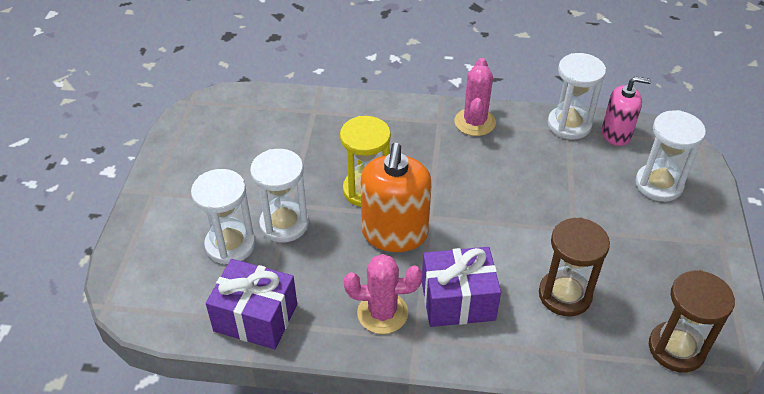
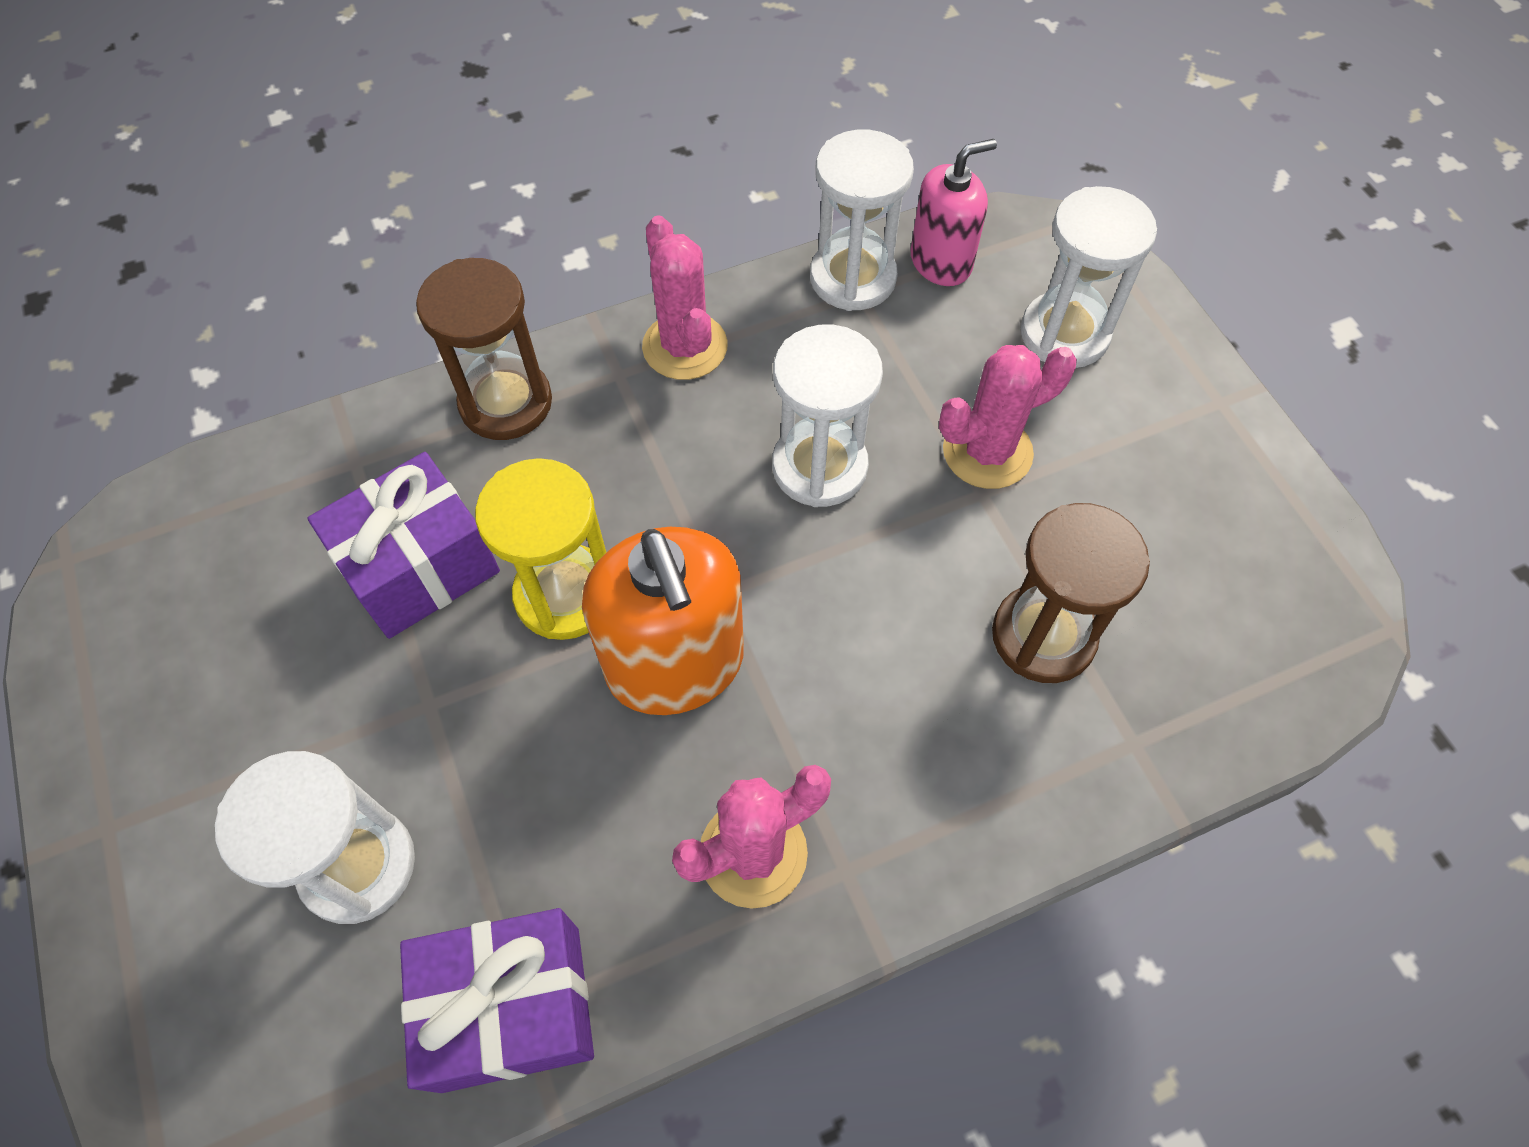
camera: 30 degrees left, 15 degrees up
(284, 224) = (444, 756): white hourglass -> white hourglass (819, 467)
(458, 300) = (872, 749): purple gift -> purple gift (420, 567)
(587, 215) = (987, 452): none -> pink cactus
(676, 348) = (1270, 646): brown hourglass -> brown hourglass (506, 403)

